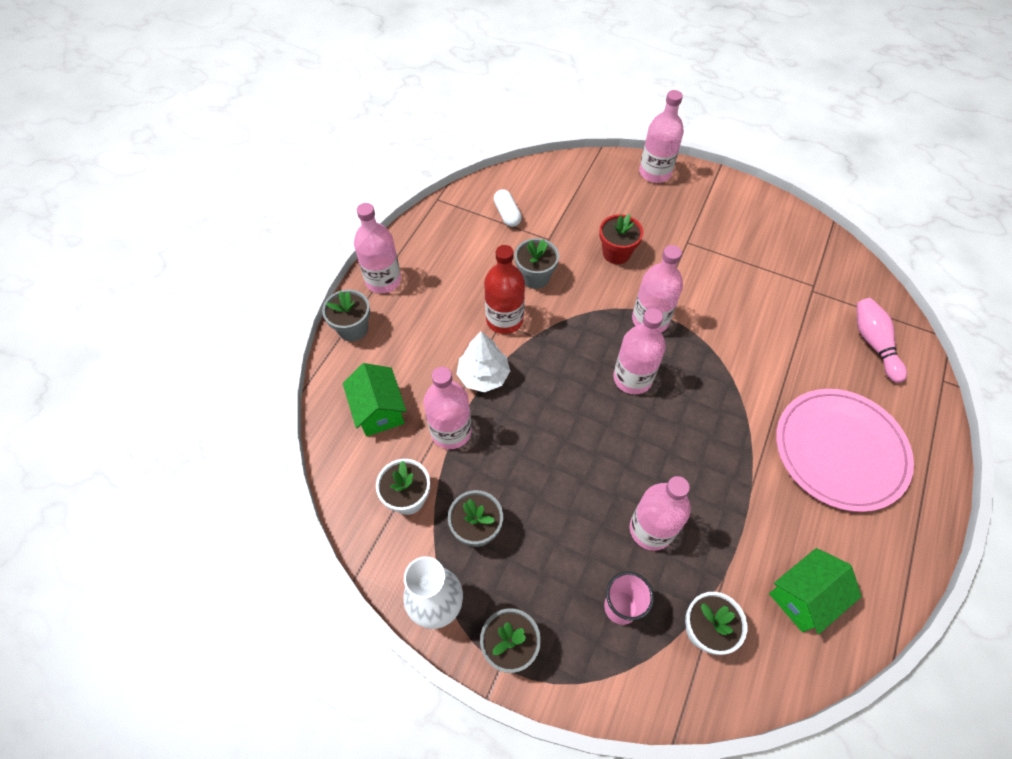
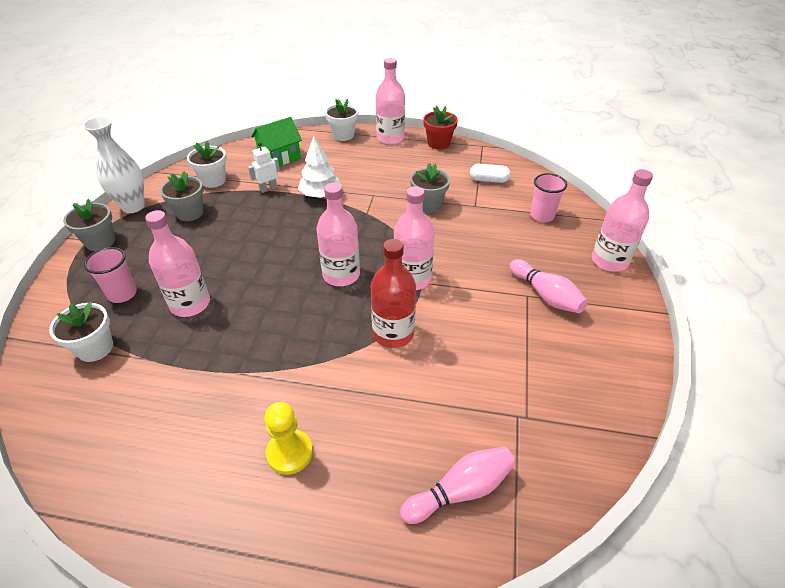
camera: 75 degrees right, 15 degrees down
(353, 329) = (343, 135): grey flower pot -> white flower pot
(451, 431) = (268, 188): pink bottle -> white robot
(504, 320) = (377, 196): red bottle -> red bottle (393, 333)
(507, 214) = (488, 180): white capsule -> white capsule turned 45 degrees clockwise
(580, 194) = (542, 216): none -> pink cup
(616, 253) = (482, 247): red flower pot -> red flower pot (438, 143)
(689, 230) = (545, 295): none -> pink bowling pin
(803, 597) = (117, 422): green house -> none
(840, 450) = (289, 453): pink plate -> yellow pawn

